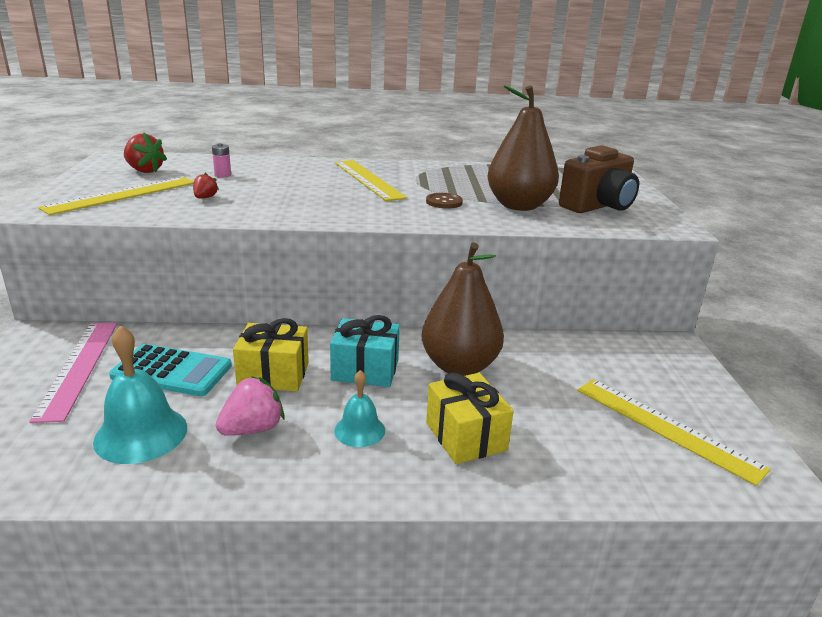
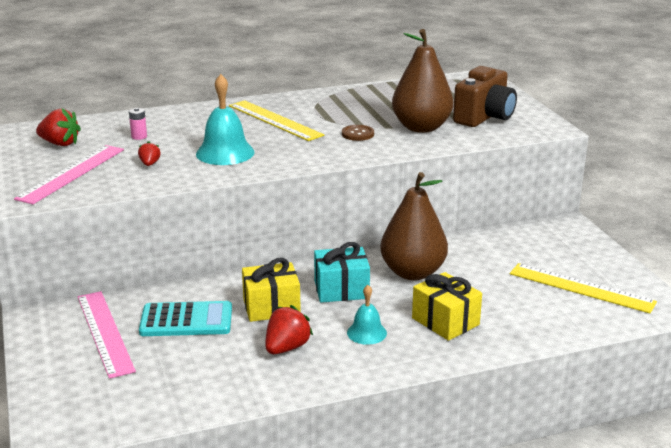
camera: 15 degrees left, 0 degrees up
(122, 195) = (71, 173): yellow ruler -> pink ruler
(141, 434) = (204, 368): turquoise bell -> turquoise bell (225, 153)
(252, 429) = (286, 348): pink strawberry -> red strawberry

